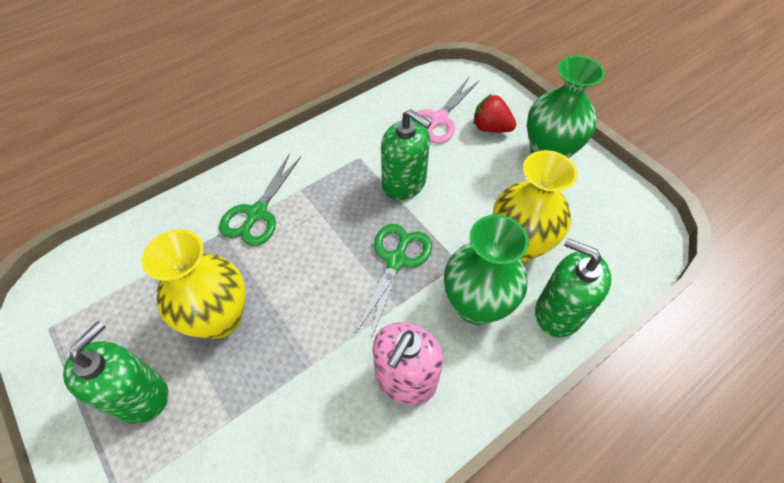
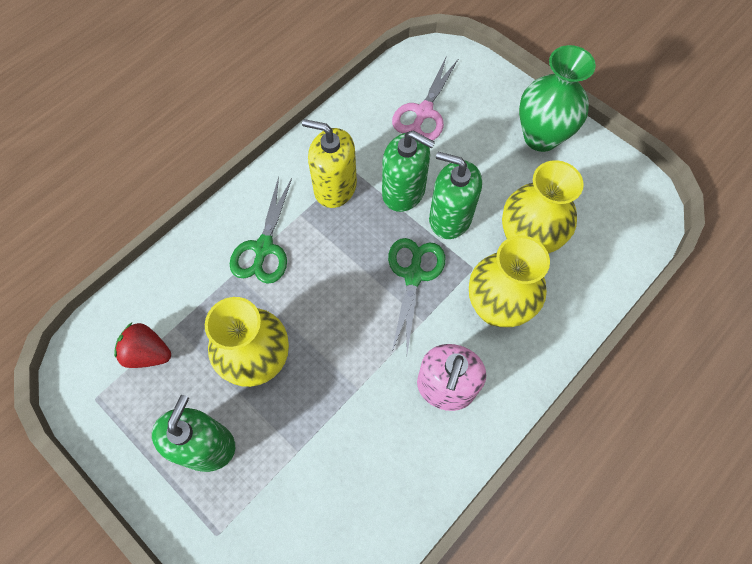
camera: 10 degrees left, 10 degrees up
(339, 170) = (335, 187): none -> yellow soap dispenser
(476, 305) = (496, 307): green vase -> yellow vase
(490, 128) = (479, 114): red strawberry -> red strawberry (148, 353)
(558, 312) = (572, 302): green soap dispenser -> green soap dispenser (450, 218)

